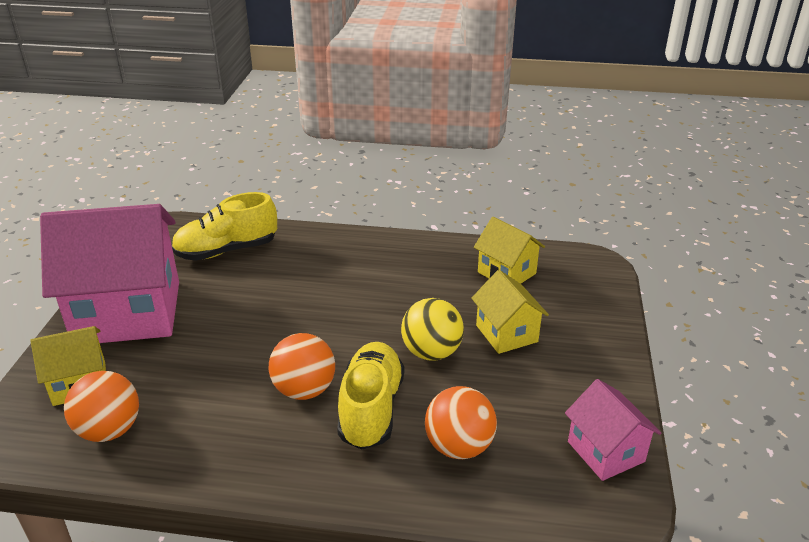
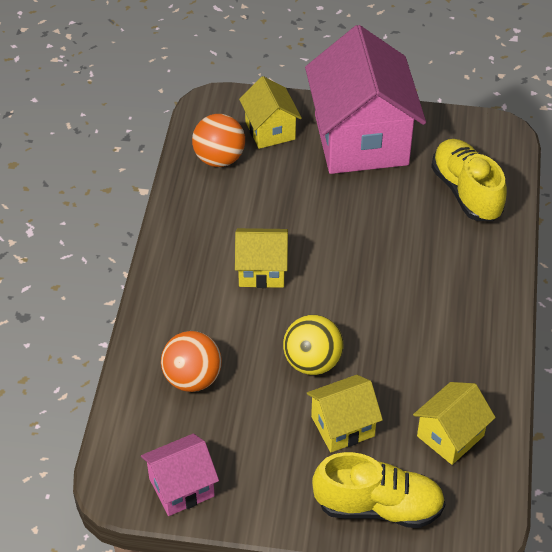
camera: 90 degrees right, 15 degrees up
(304, 390) = (262, 270): orange ball -> yellow house
(371, 409) = (238, 317): yellow shoe -> yellow shoe (378, 506)

